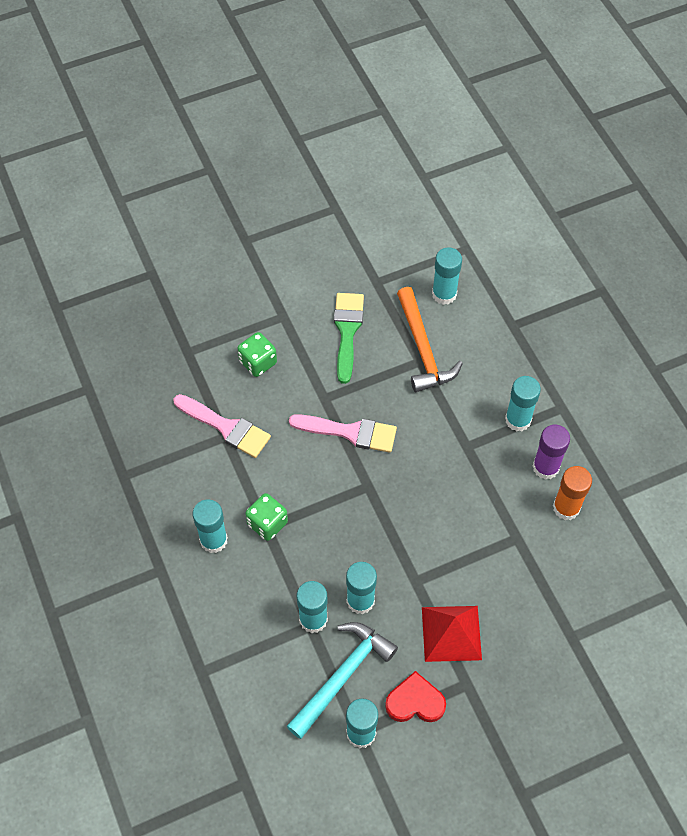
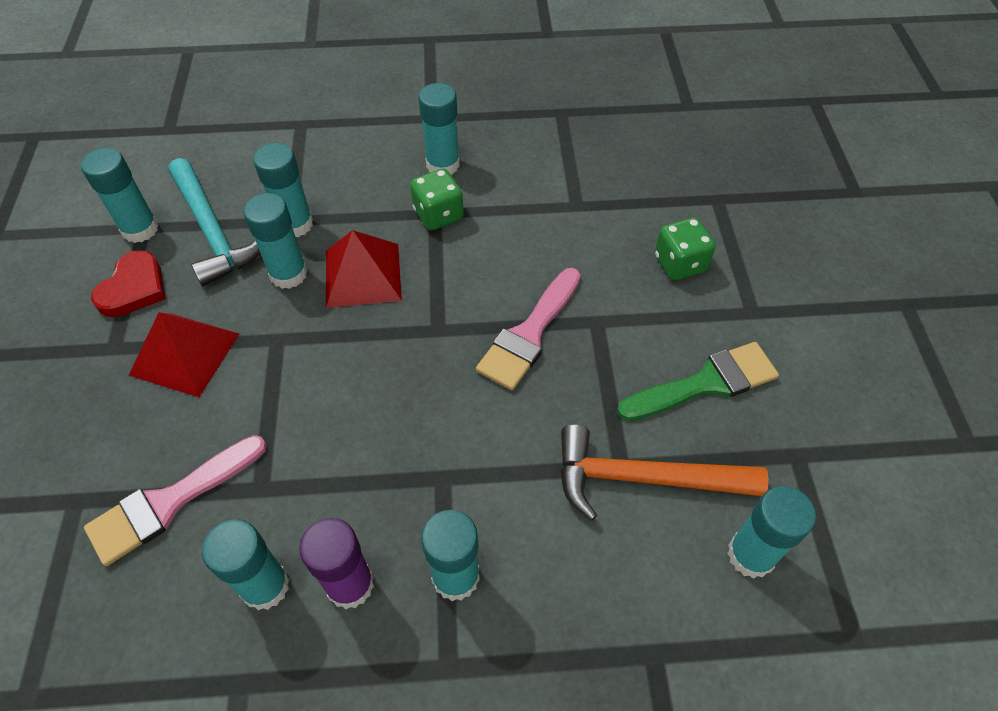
camera: 110 degrees right, 5 degrees down
(226, 427) = (589, 209): pink brush -> pink brush (170, 502)
(342, 551) = (362, 274): none -> red pyramid
(347, 331) = (705, 383): green brush -> green brush turned 45 degrees counterclockwise
(566, 508) = (265, 586): orange glue stick -> turquoise glue stick

